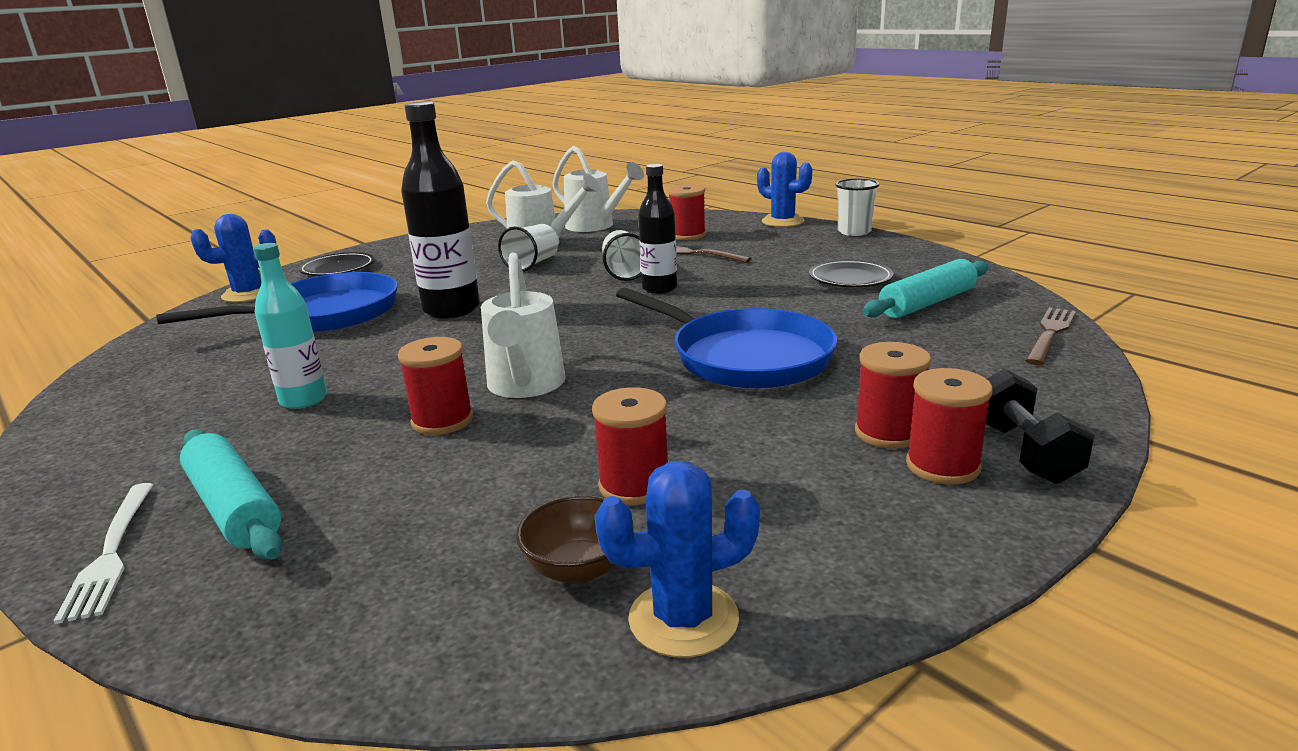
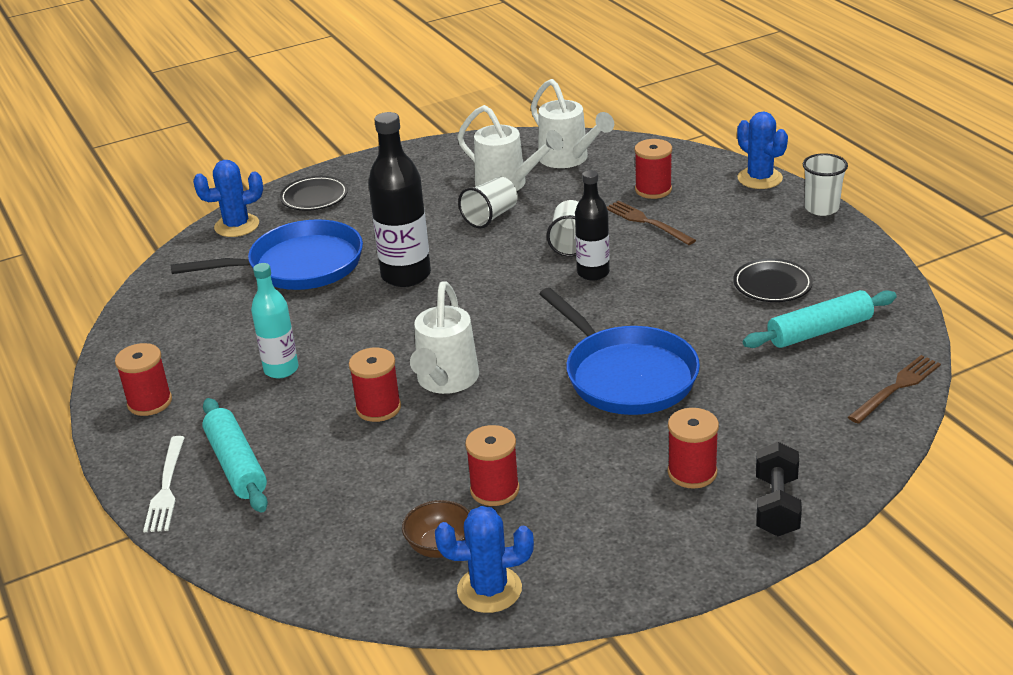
camera: 15 degrees right, 10 degrees up
(942, 466) = (711, 508): red spool -> red spool (149, 402)

